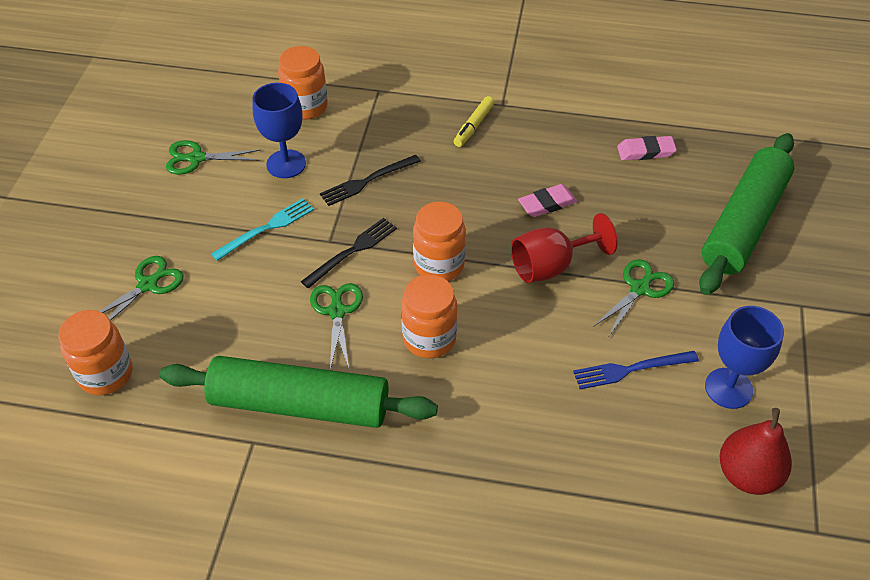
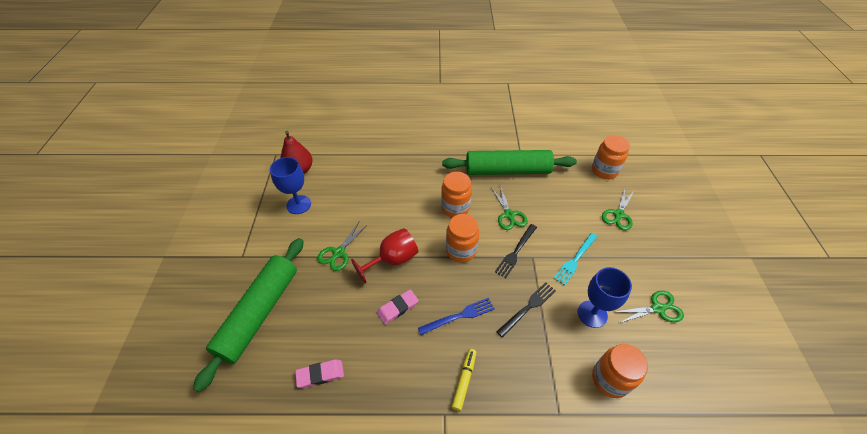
camera: 170 degrees right, 0 degrees up
(631, 369) = (348, 207): blue fork -> blue fork (459, 316)

